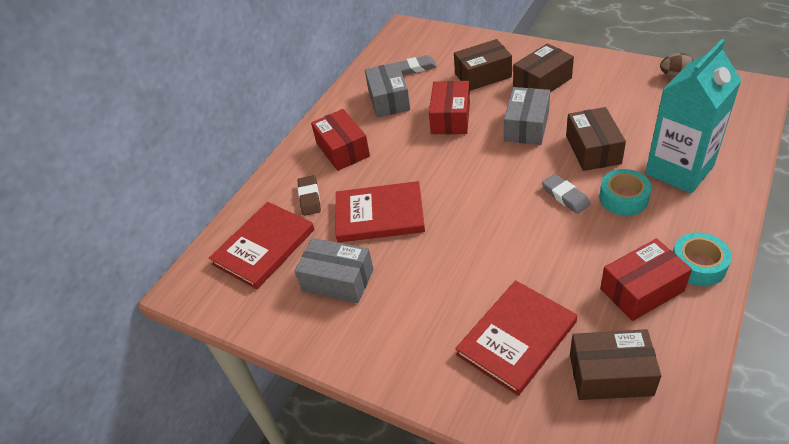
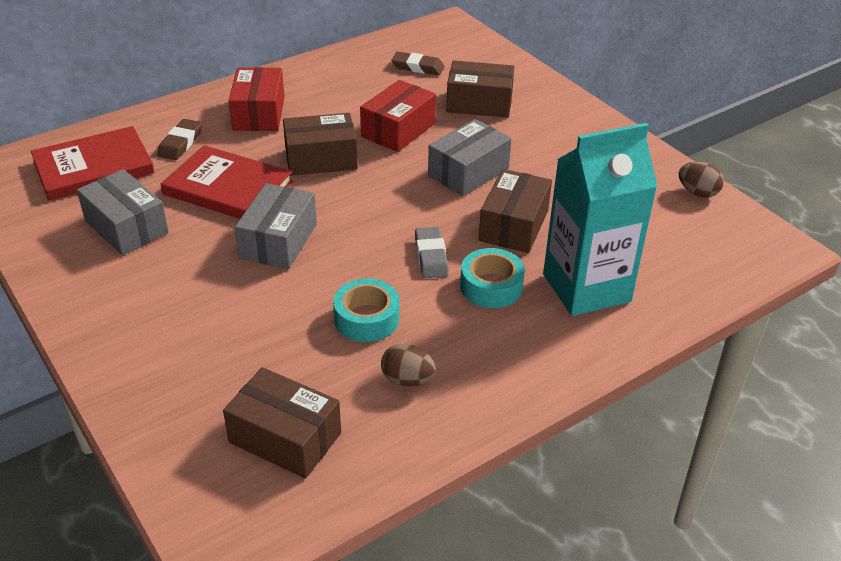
camera: 20 degrees right, 5 degrees down
(388, 100) = (355, 86): grey box -> grey box (278, 241)
(416, 67) = (418, 67): grey eraser -> brown eraser
(516, 338) = (232, 359): red book -> none
(542, 82) = (536, 136): brown box -> brown box (321, 159)
(642, 290) = (407, 380): red box -> brown egg
(698, 265) = (495, 387): turquoise tape -> turquoise tape (366, 318)

